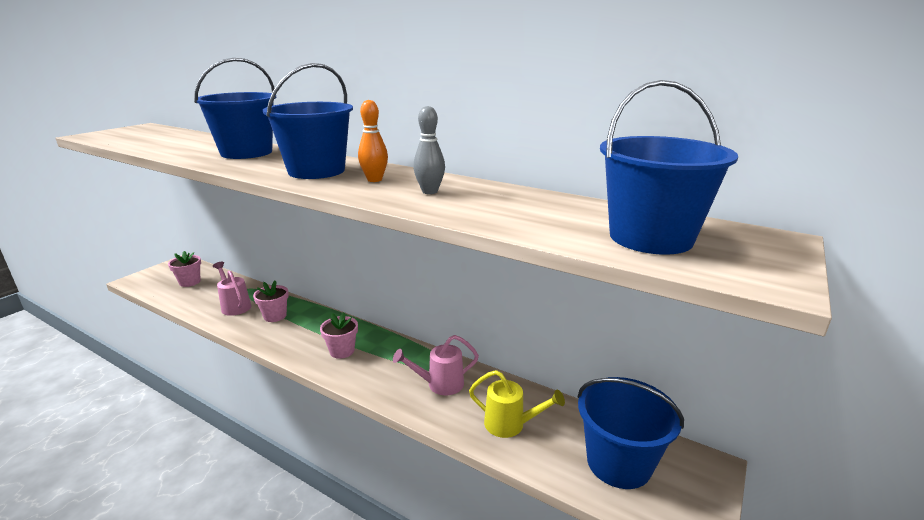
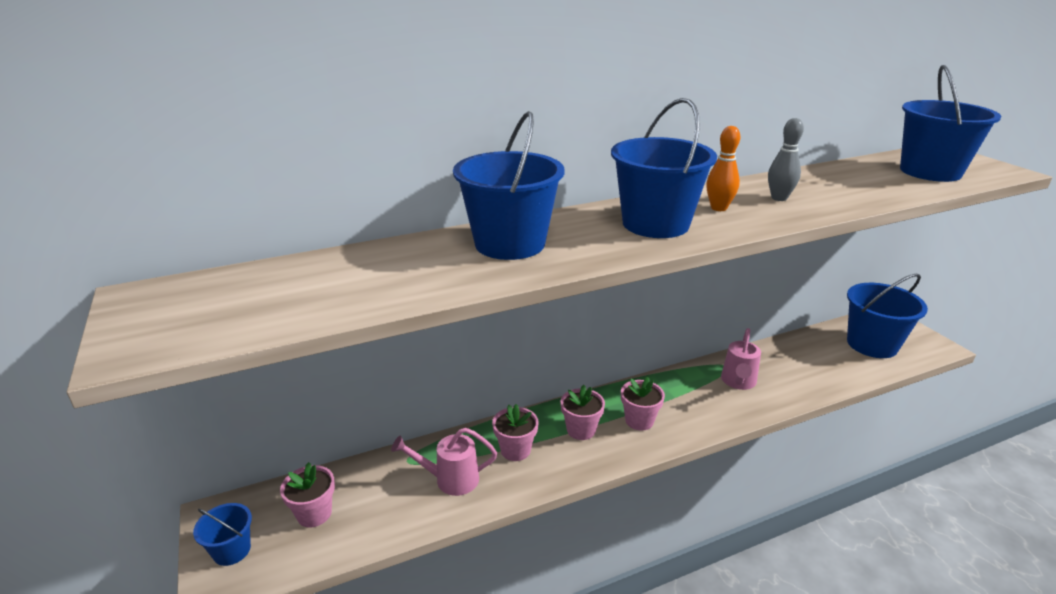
camera: 55 degrees left, 5 degrees up
(157, 274) = (232, 550): none -> blue bucket
(313, 331) = (581, 430): none -> pink flower pot
(510, 425) = (811, 369): yellow watering can -> none

